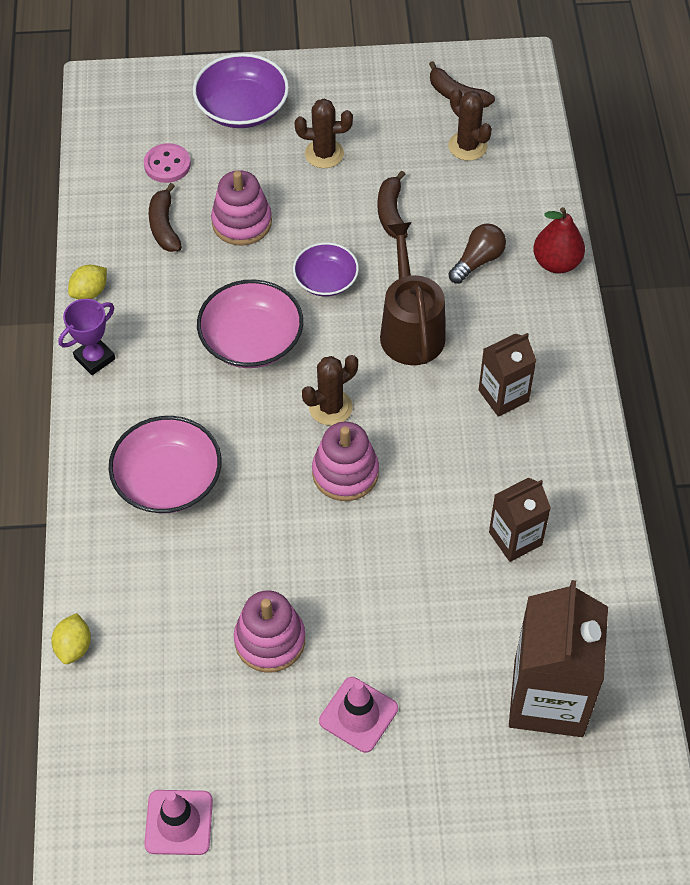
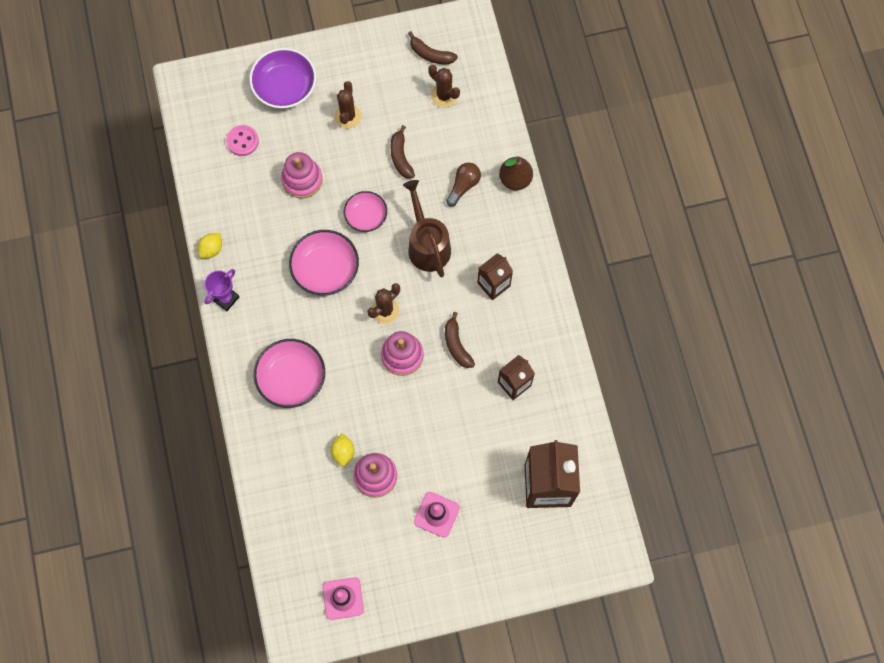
camera: 10 degrees left, 15 degrees up
(74, 646) = (257, 499): yellow lemon -> yellow lemon (343, 452)
(164, 226) = (250, 190): brown banana -> brown banana (456, 345)
(324, 154) = (348, 116): brown cactus -> brown cactus turned 75 degrees counterclockwise
(326, 280) = (366, 216): purple bowl -> pink bowl
(556, 263) = (515, 179): red pear -> brown pear

